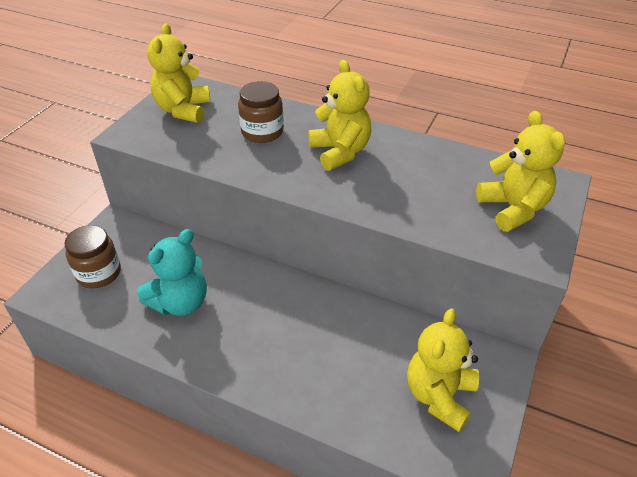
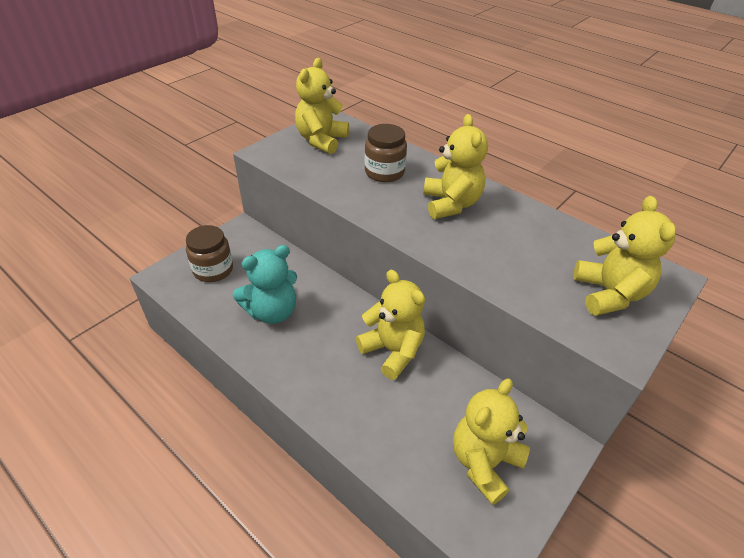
camera: 15 degrees right, 0 degrees up
(318, 312) = (392, 351): none -> yellow teddy bear

